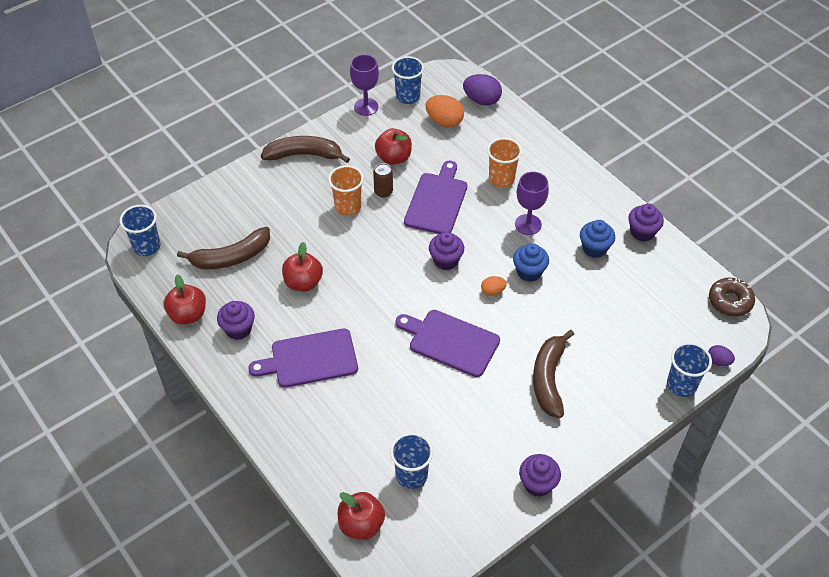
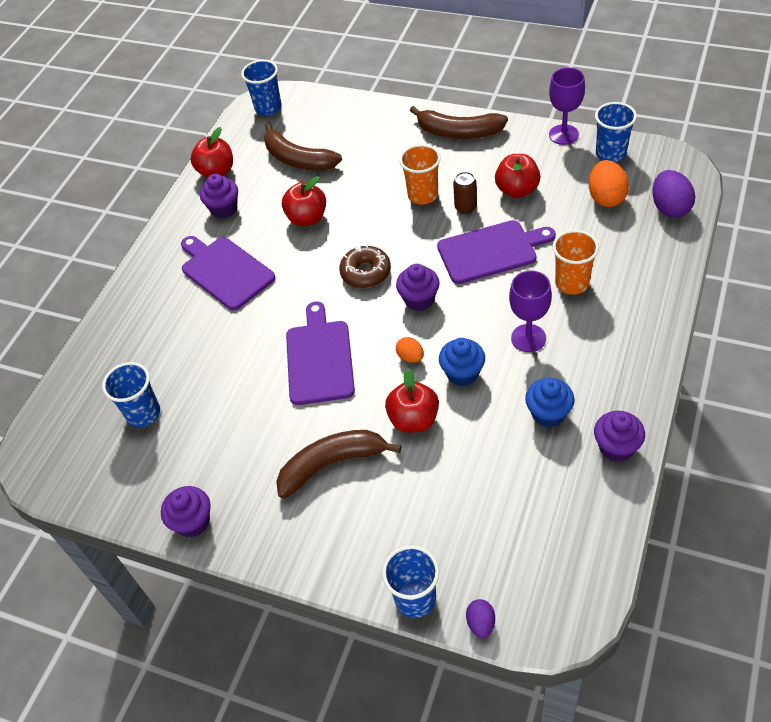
camera: 65 degrees right, 0 degrees up
(304, 155) = (458, 132): brown banana -> brown banana turned 135 degrees clockwise
(361, 524) = (70, 406): red apple -> red apple (413, 419)
(730, 301) = (588, 593): brown donut -> brown donut (366, 272)

